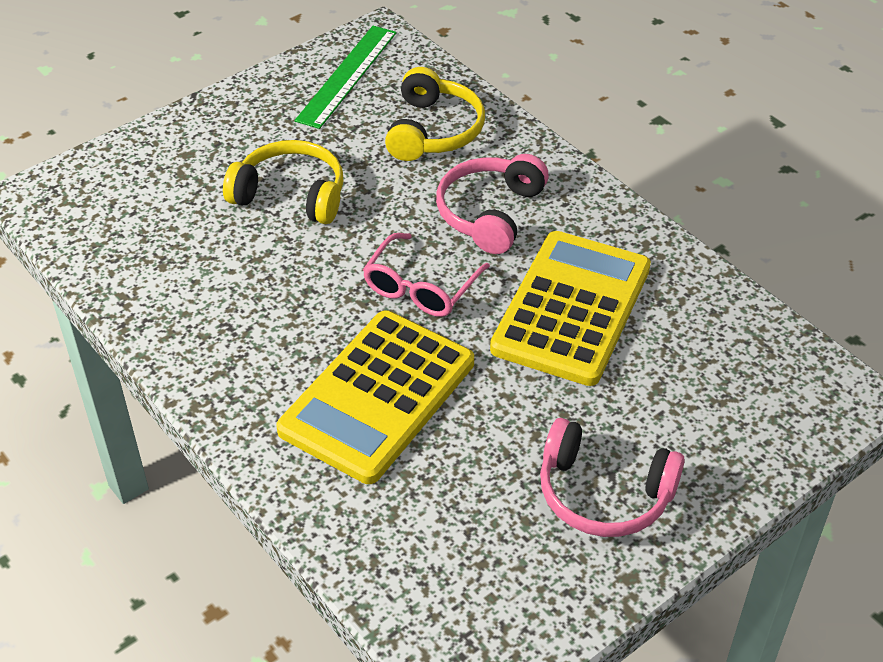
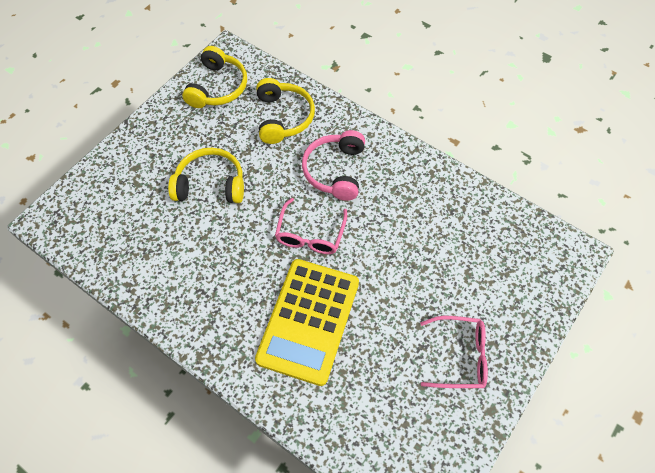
camera: 15 degrees left, 15 degrees up
(347, 75) = (218, 87): green ruler -> yellow headphones
(571, 308) = (403, 229): yellow calculator -> none
(603, 494) = (460, 356): pink headphones -> pink glasses

